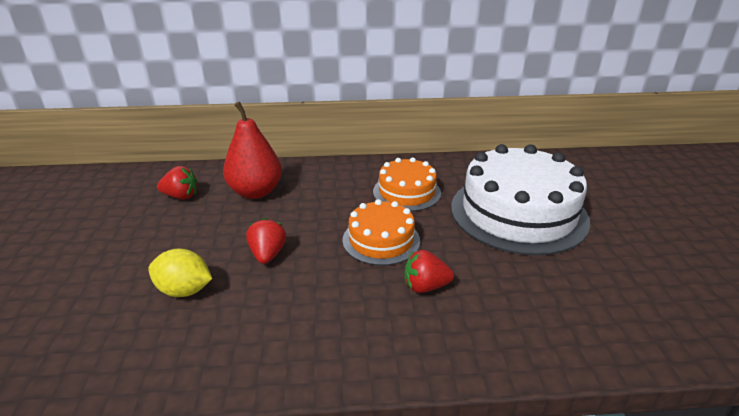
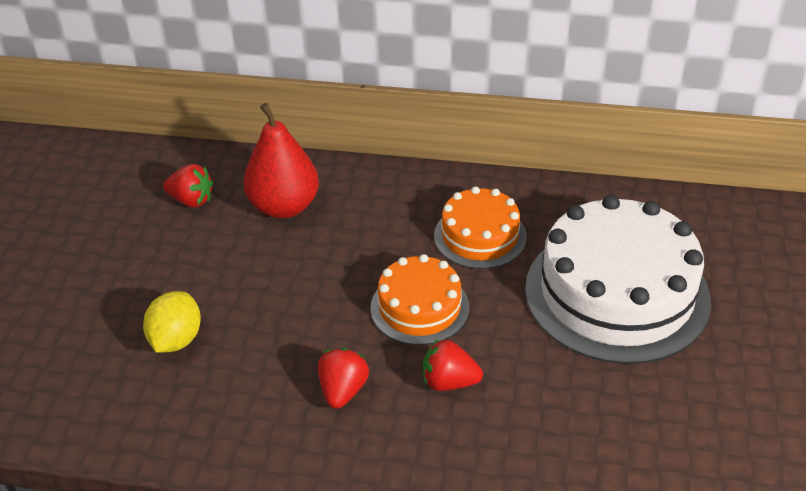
camera: 15 degrees right, 10 degrees up
(184, 290) = (176, 339): yellow lemon -> yellow lemon turned 75 degrees clockwise
(267, 254) = (278, 306): red strawberry -> red strawberry (343, 390)

